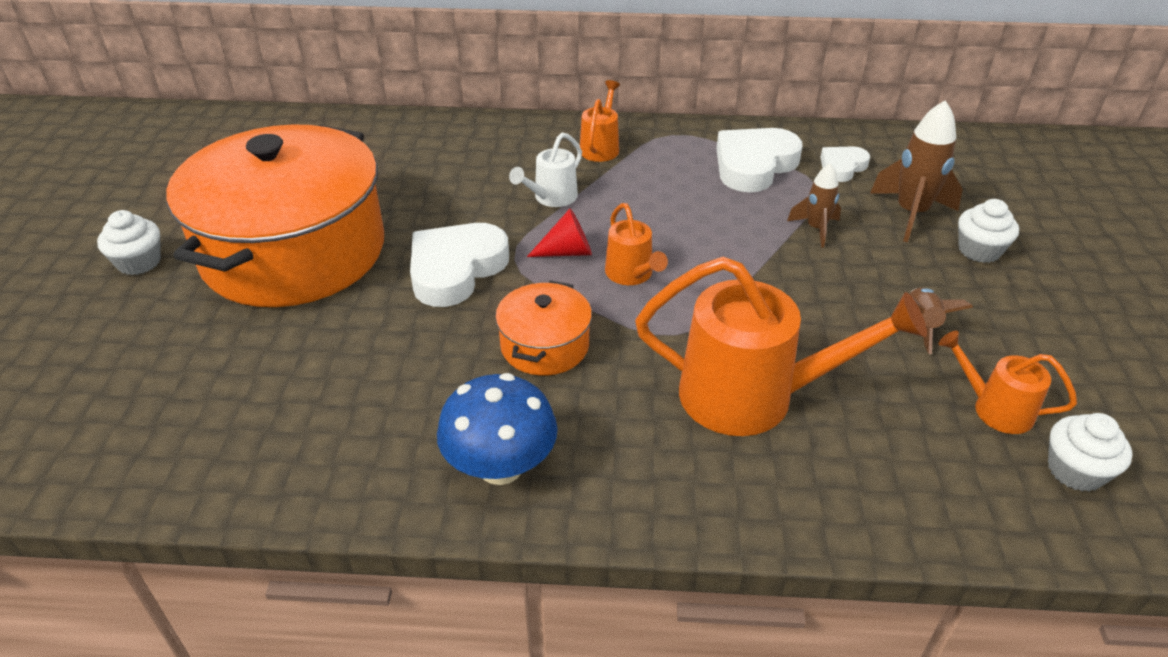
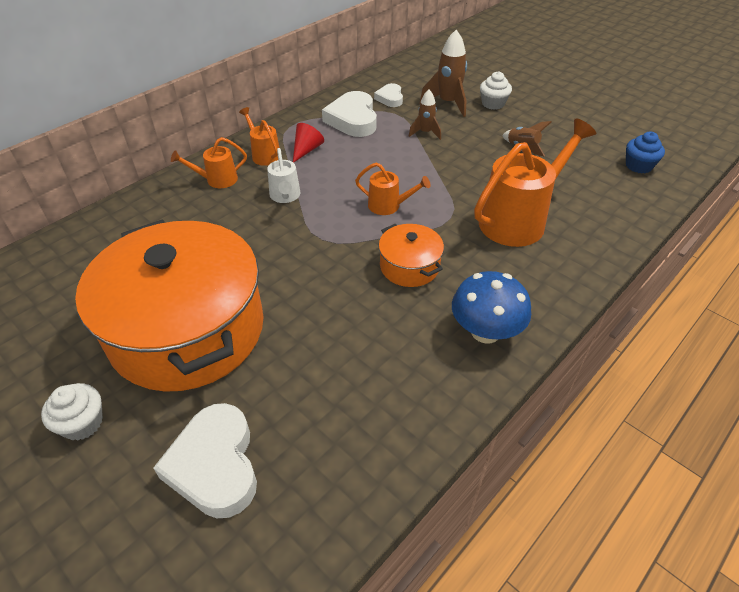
camera: 50 degrees left, 5 degrees up
(455, 269) = (302, 266): white heart -> white heart (215, 465)
(567, 252) = (341, 217): red cone -> red cone (306, 150)
(994, 408) = (589, 162): orange watering can -> orange watering can (217, 180)
(1075, 471) = (638, 166): white cupcake -> blue cupcake

